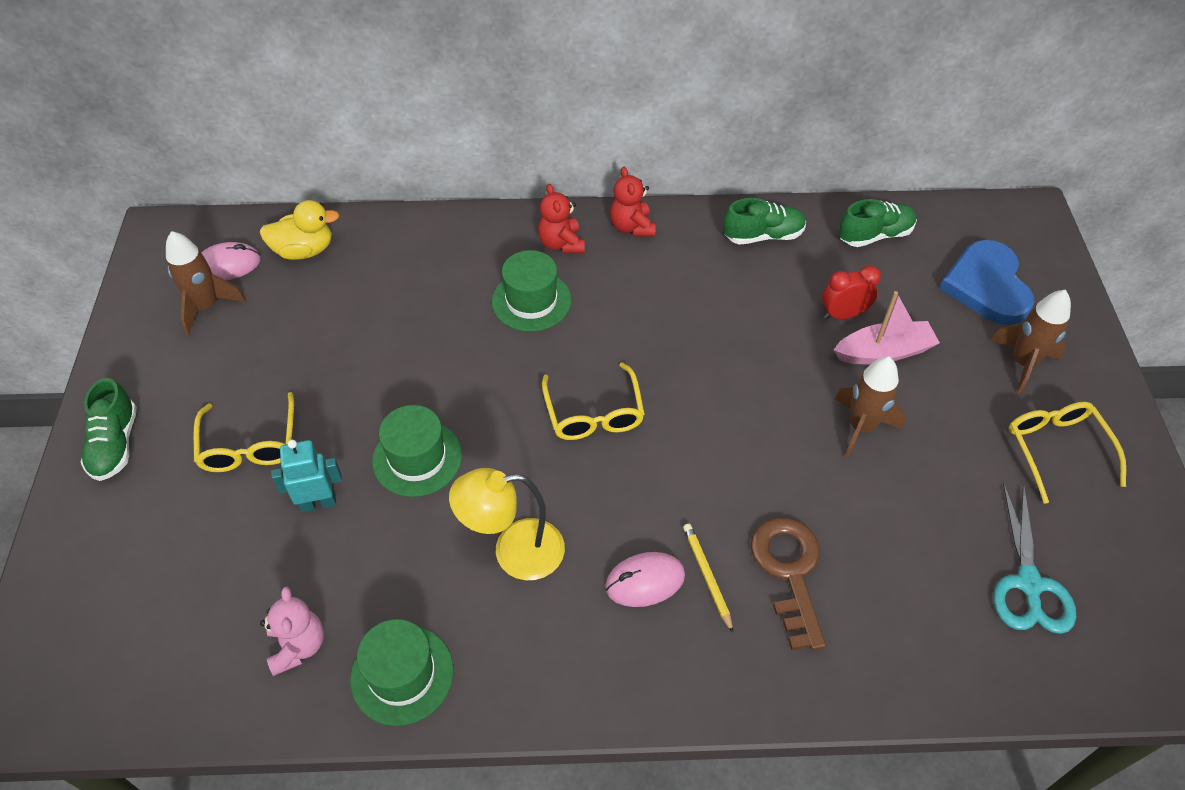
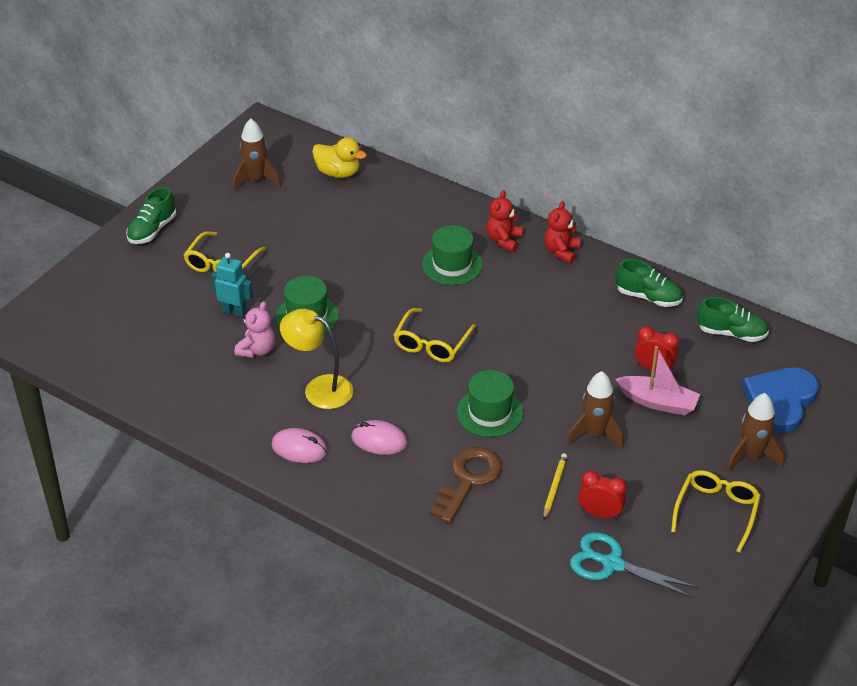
camera: 35 degrees right, 10 degrees down
(228, 265) = (286, 161): pink mouse -> pink mouse (299, 448)
(298, 646) = (169, 372): pink teddy bear -> pink teddy bear (257, 350)
(402, 674) = (210, 412): green hat -> green hat (490, 412)
(707, 576) = (417, 456): yellow pencil -> yellow pencil (554, 487)
(958, 526) = (600, 514): none -> red clock
(1029, 584) = (612, 564): turquoise scissors -> turquoise scissors turned 75 degrees clockwise

